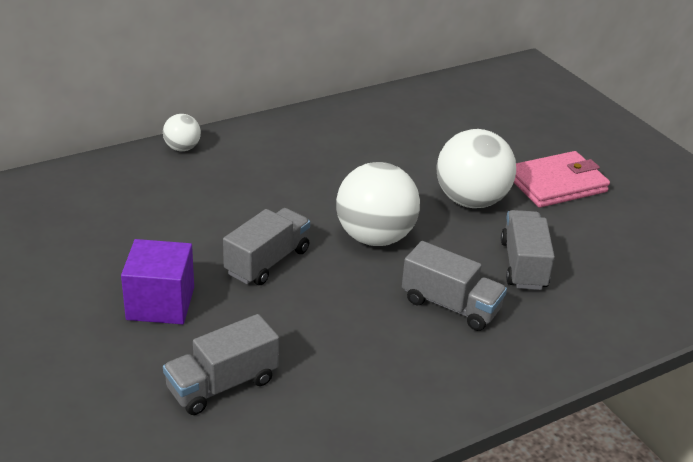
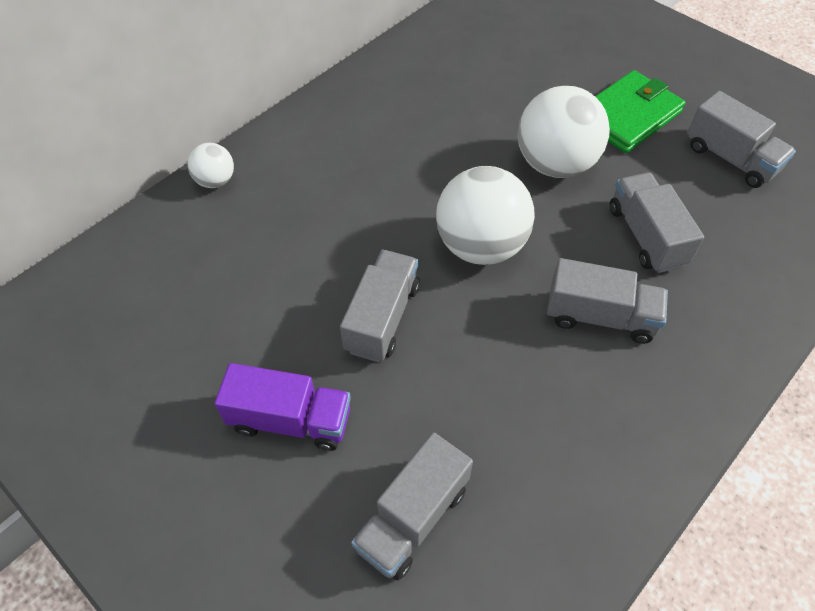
camera: 15 degrees left, 20 degrees up
(160, 303) = (290, 420): purple cube -> purple truck
(556, 184) = (628, 115): pink wallet -> green wallet
(634, 232) = (731, 158): none -> grey truck

